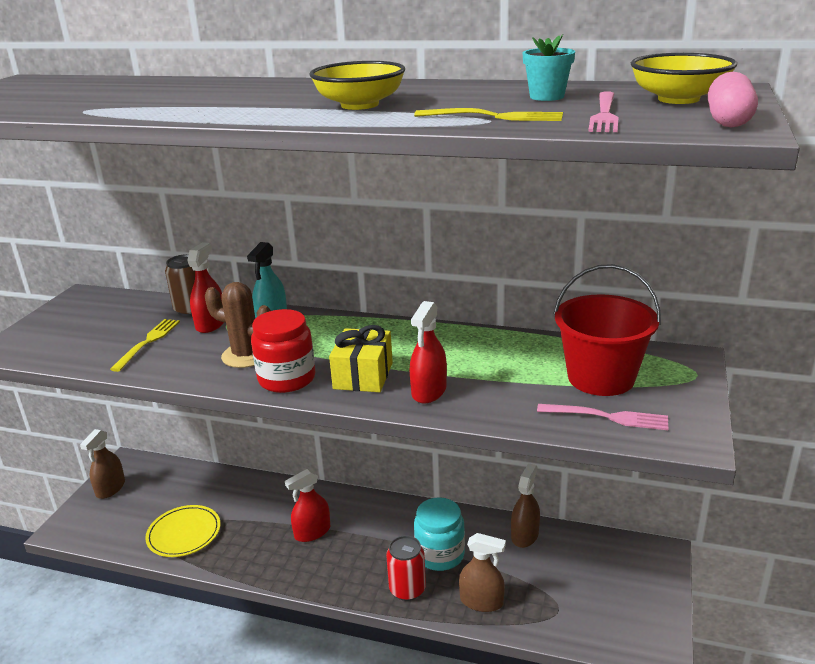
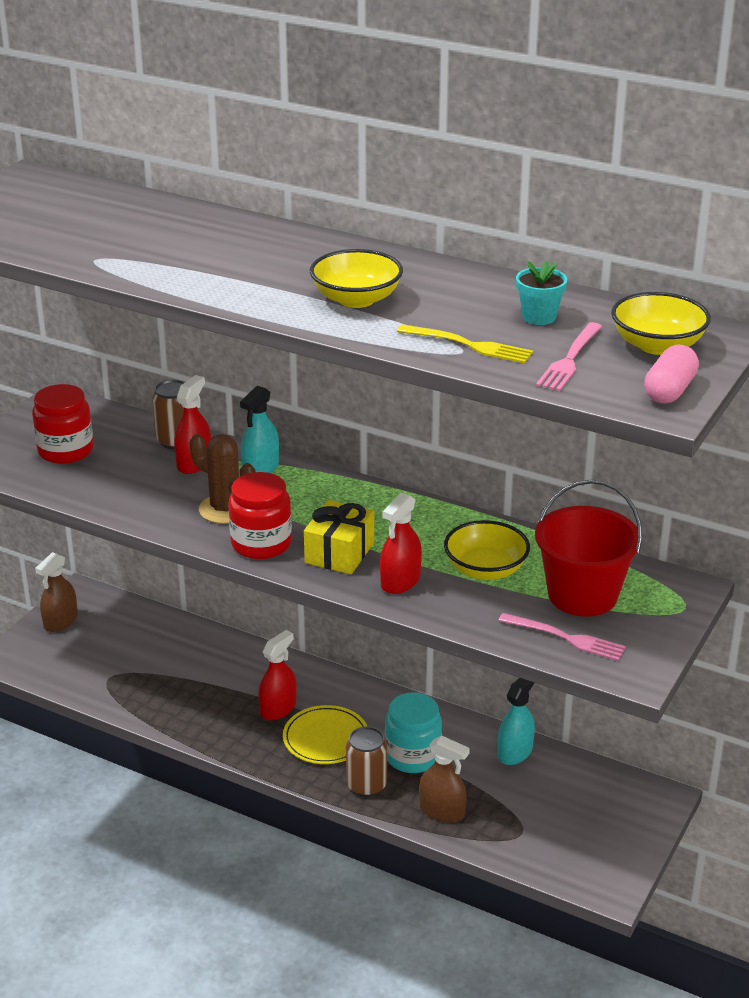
camera: 10 degrees right, 5 degrees up
(90, 330) = (65, 451): none -> red jar
(148, 342) = (125, 476): yellow fork -> none
(184, 533) = (137, 686): yellow plate -> yellow plate (325, 738)
(312, 532) = (278, 708): red spray bottle -> red spray bottle turned 150 degrees clockwise
(407, 589) = (366, 785): red can -> brown can
(503, 370) = (485, 569): none -> yellow bowl
(524, 535) = (515, 752): brown spray bottle -> turquoise spray bottle

